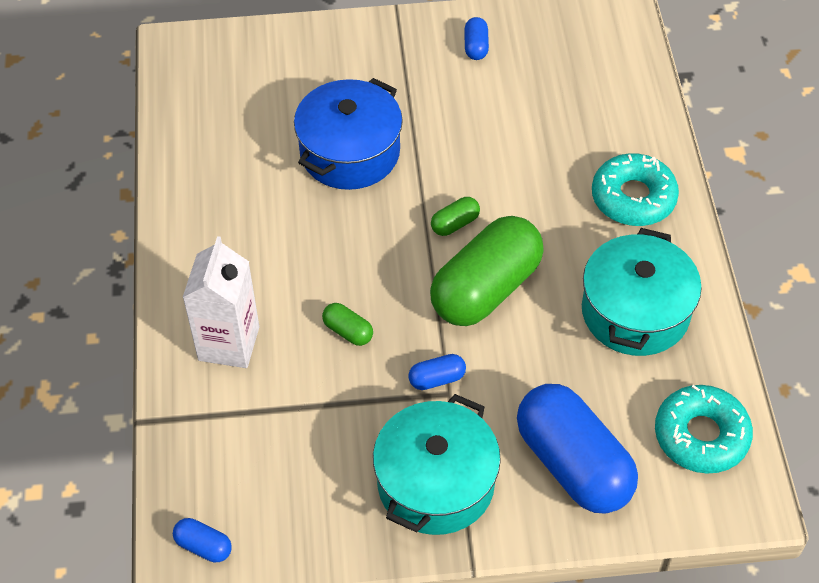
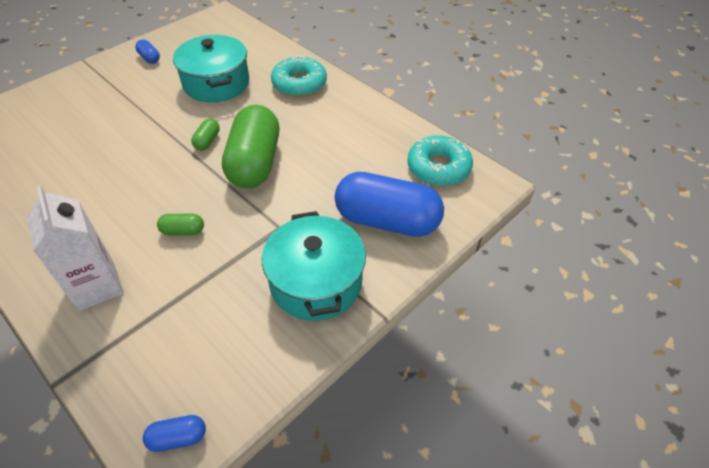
camera: 40 degrees left, 5 degrees down
(350, 152) = (107, 138): blue pot -> none
(437, 379) = (265, 224): blue capsule -> none
(635, 312) = (349, 131): turquoise pot -> turquoise pot (216, 83)

